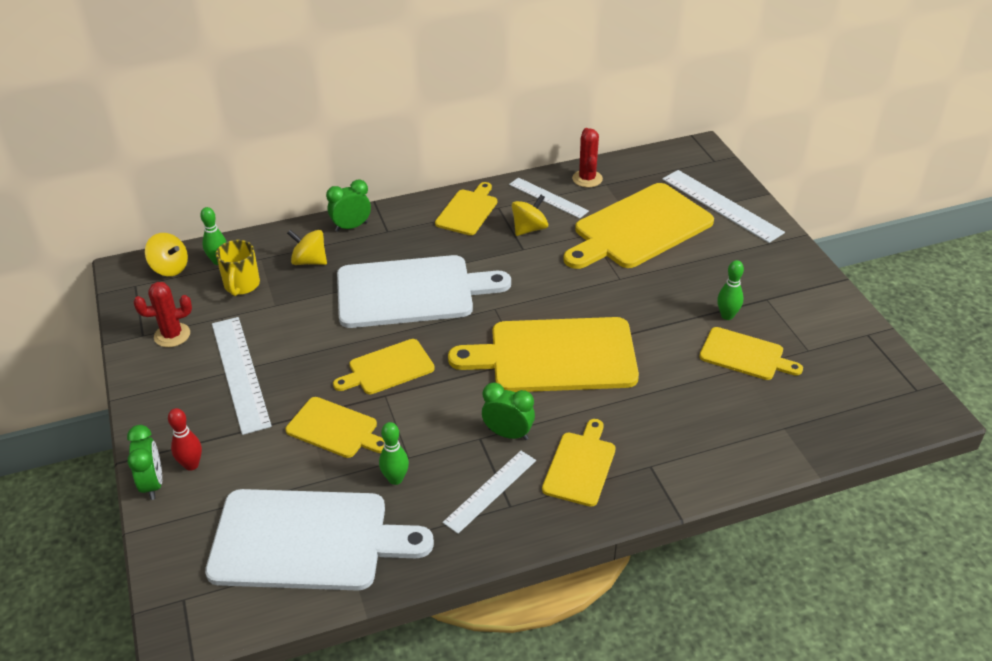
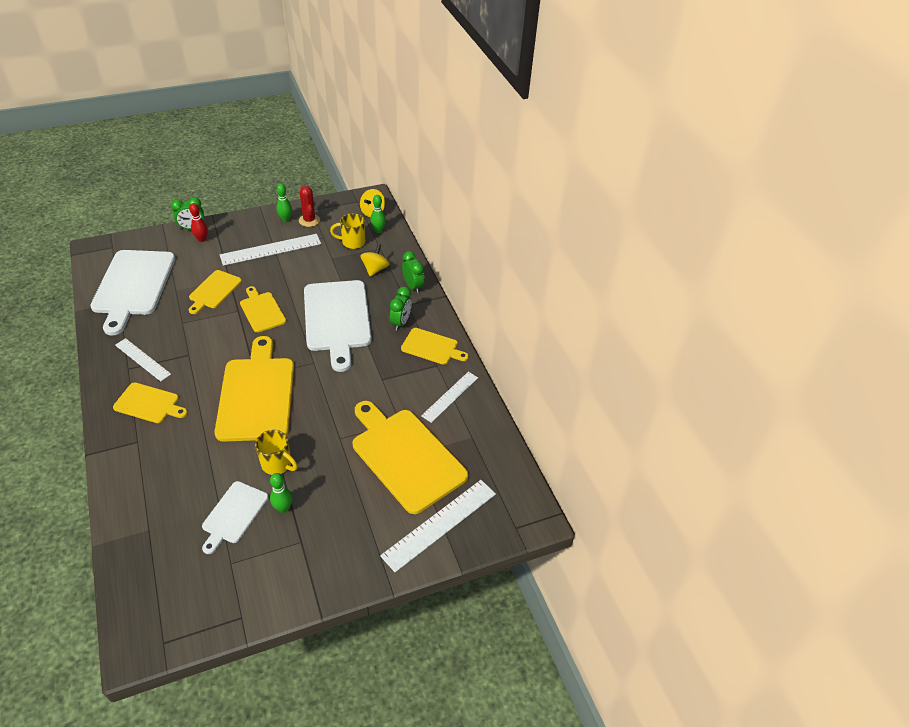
camera: 85 degrees right, 5 degrees up
(395, 479) = (166, 318): green bowling pin -> green bowling pin (285, 219)
(508, 434) = (188, 368): green clock -> green clock (400, 322)
(529, 229) = (407, 383): yellow spinning top -> none
(587, 179) = (479, 424): red cactus -> none
(666, 326) = (277, 464): none -> yellow mug
(745, 355) = (234, 514): yellow cutting board -> white cutting board

